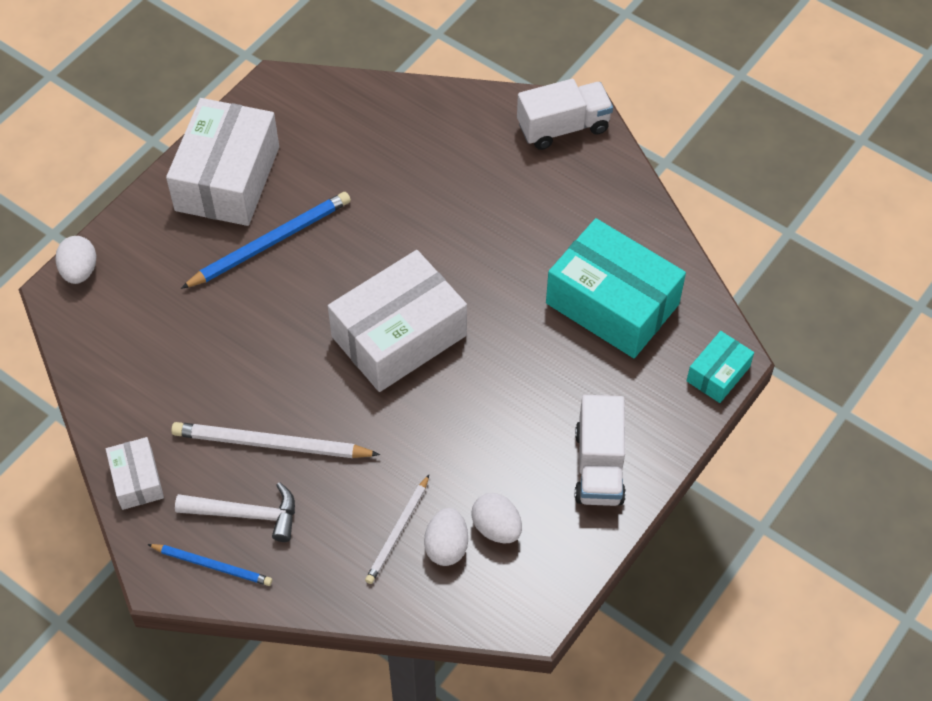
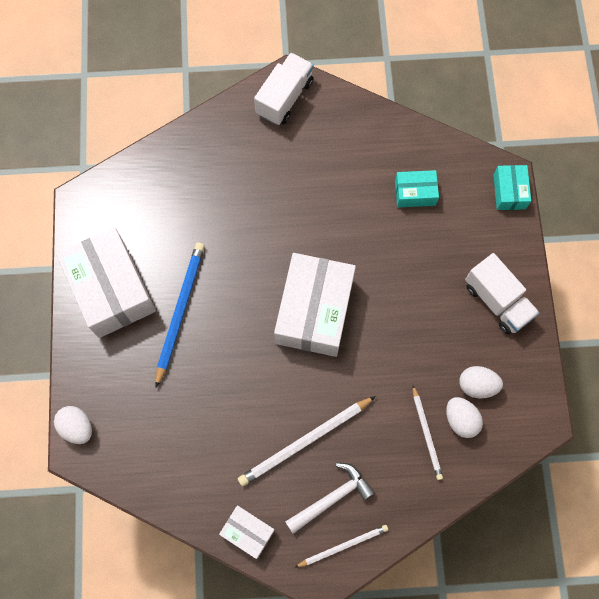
camera: 40 degrees left, 15 degrees up
(212, 565) = (343, 546): blue pencil -> white pencil
(612, 304) = (415, 193): turquoise box -> turquoise box, size x0.49

